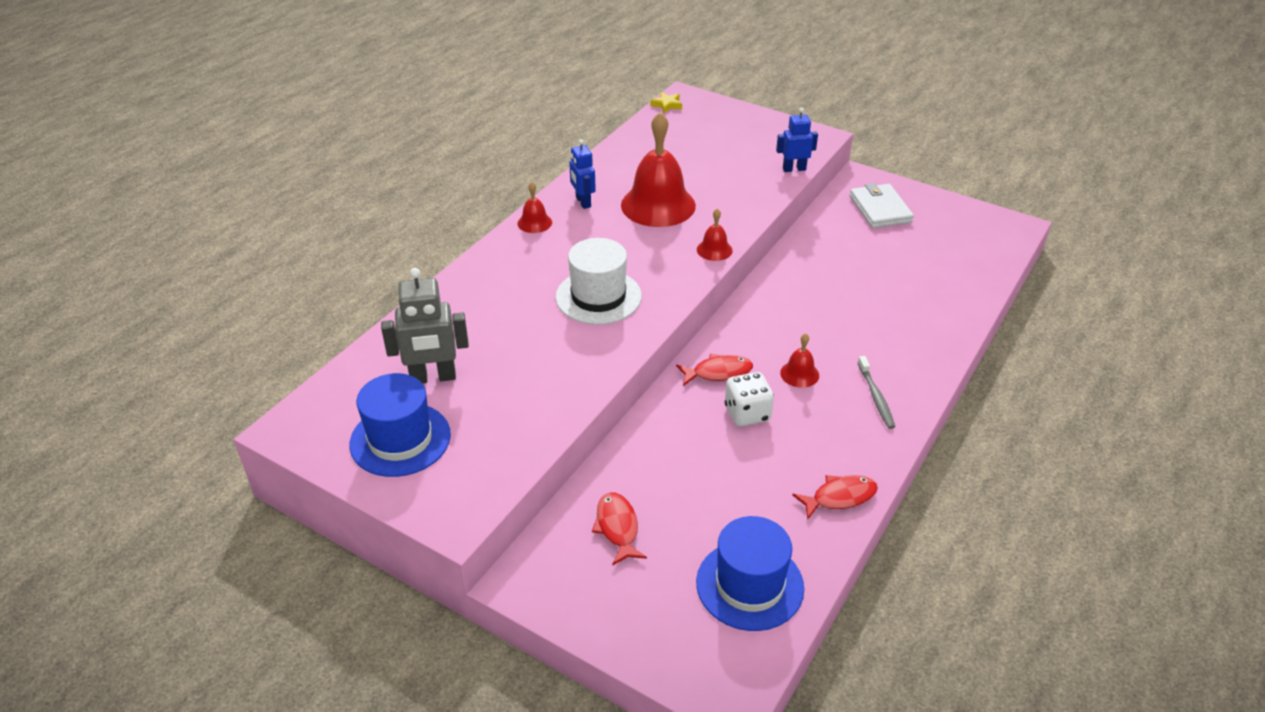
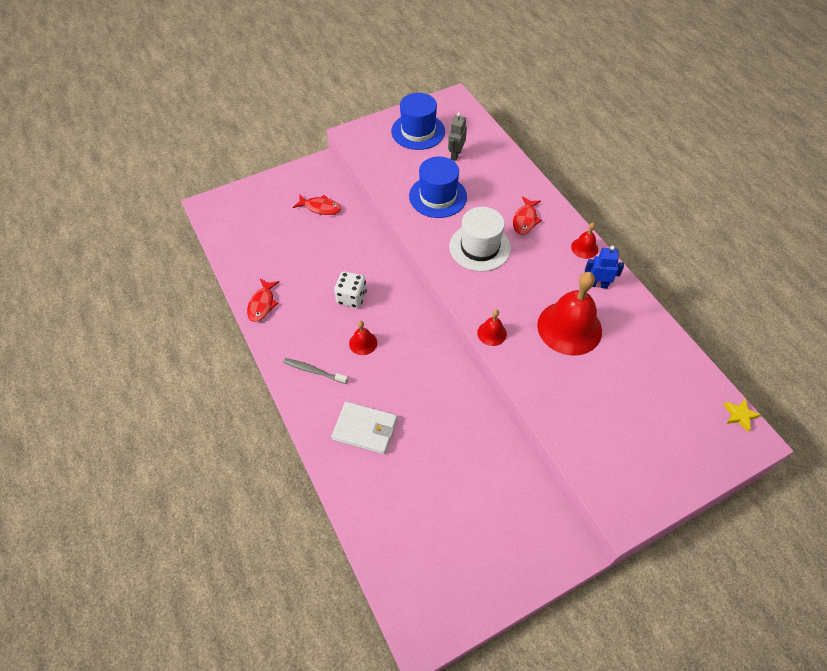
camera: 120 degrees right, 15 degrees up
(433, 377) = (455, 155): grey robot -> grey robot, size x0.64
(718, 372) = (394, 302): red fish -> red fish (525, 220)
(749, 585) = (248, 239): blue hat -> blue hat (438, 196)
(794, 169) = (575, 455): blue robot -> none
(880, 209) = (512, 530): white wallet -> white wallet (365, 429)

